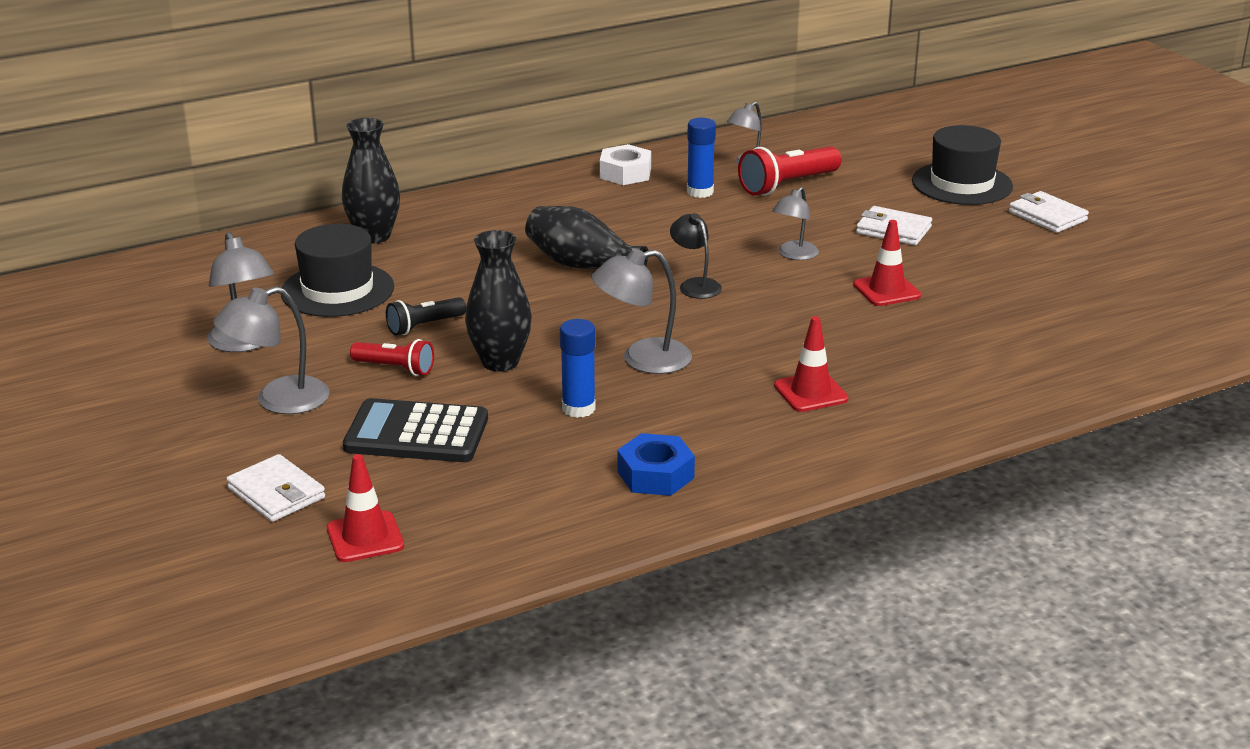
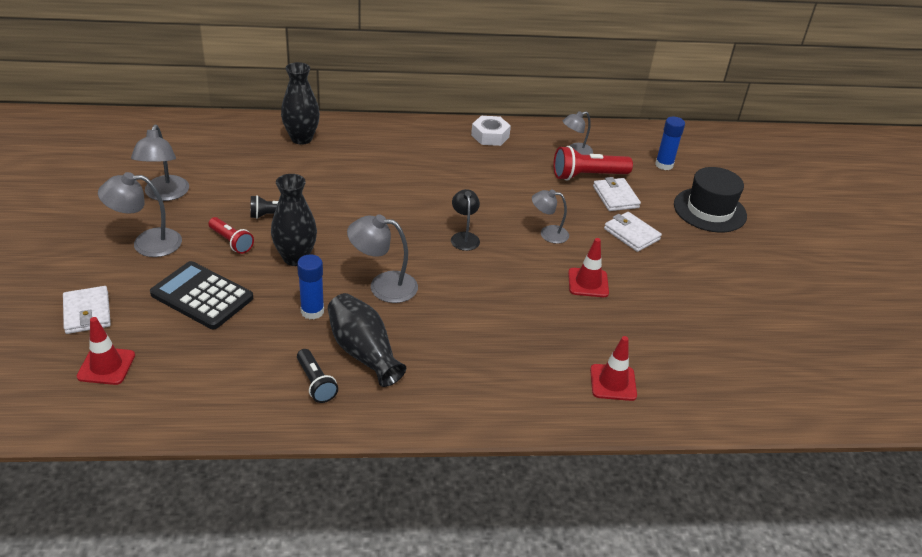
camera: 20 degrees right, 10 degrees up
(337, 290) = (248, 172): black hat -> none
(582, 266) = (406, 199): black vase -> black vase (363, 352)
(655, 475) = (316, 383): blue nut -> black flashlight
(700, 192) = (526, 164): blue glue stick -> blue glue stick (664, 165)
(794, 255) = (548, 233): grey lamp -> grey lamp turned 45 degrees clockwise
(810, 392) = (469, 351): red traffic cone -> red traffic cone (613, 382)
(1047, 216) = (751, 256): white wallet -> white wallet (615, 197)

